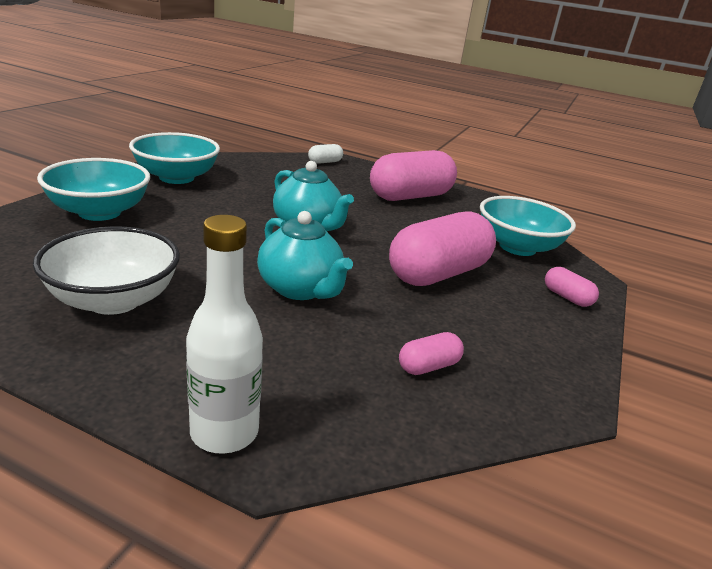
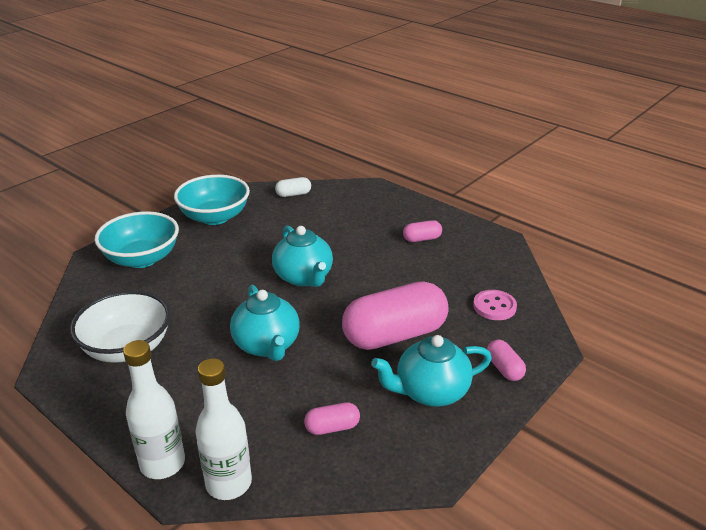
camera: 20 degrees right, 5 degrees up
(325, 162) = (359, 192): white capsule -> white capsule (293, 194)
(333, 446) = (229, 483): none -> white bottle
(410, 196) = (422, 239): pink capsule -> pink capsule, size x0.44
(511, 322) = (430, 391): none -> turquoise teapot
(517, 247) = (494, 306): turquoise bowl -> pink button

